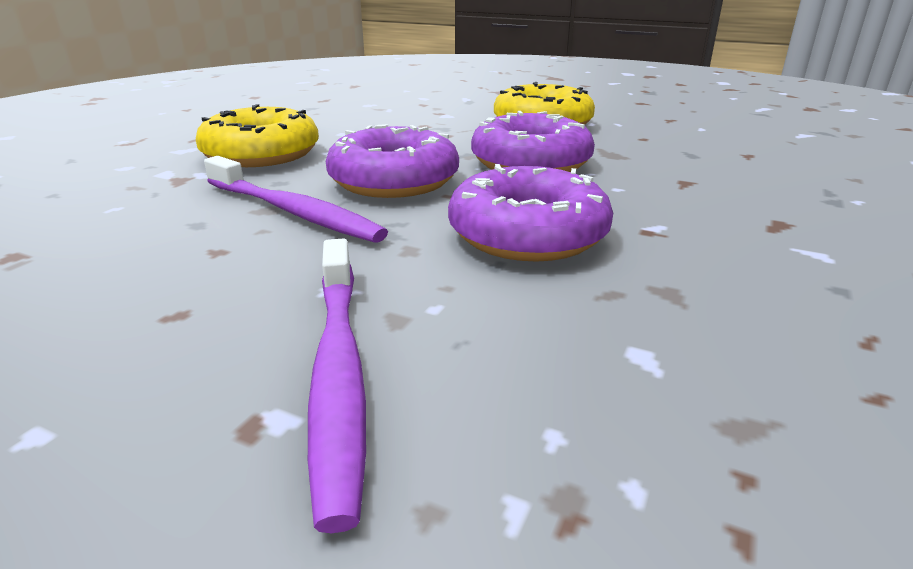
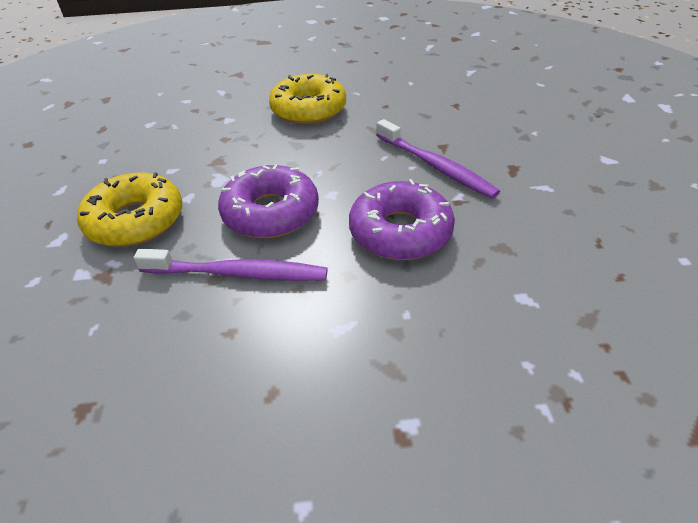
camera: 30 degrees left, 15 degrees up
(338, 372) = (406, 382): purple toothbrush -> purple toothbrush (435, 166)
(530, 162) = (340, 159): purple donut -> none

